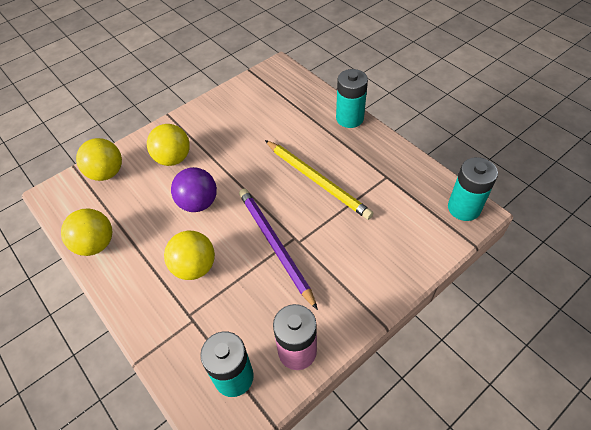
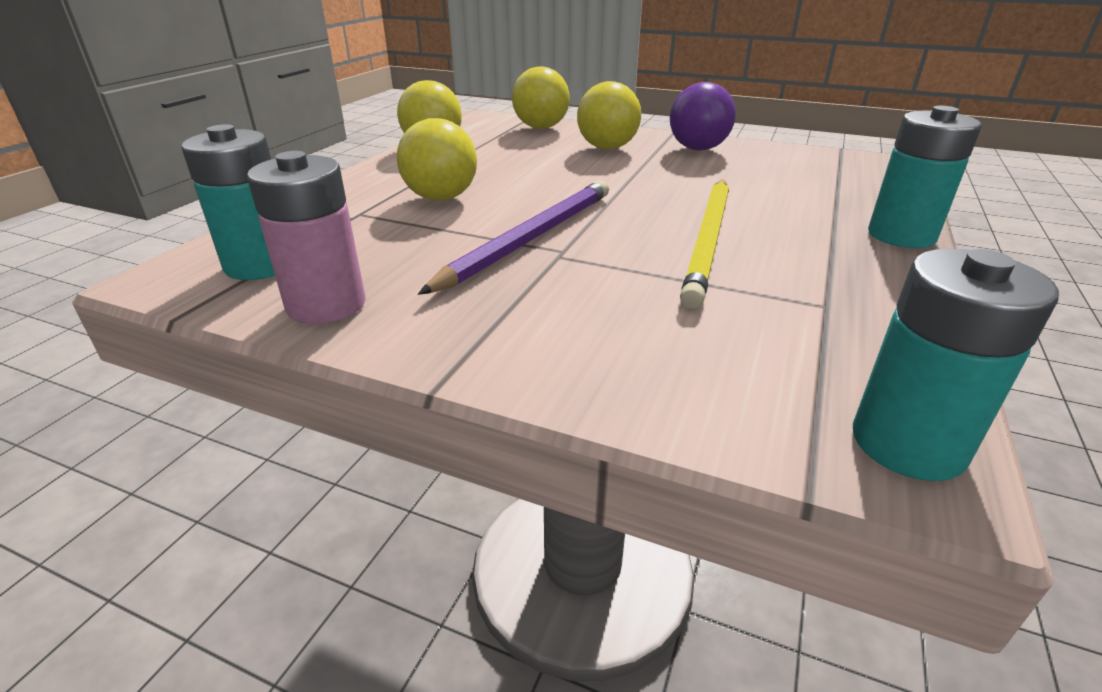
camera: 60 degrees right, 20 degrees down
(198, 203) = (552, 175): purple ball -> purple ball (698, 149)

